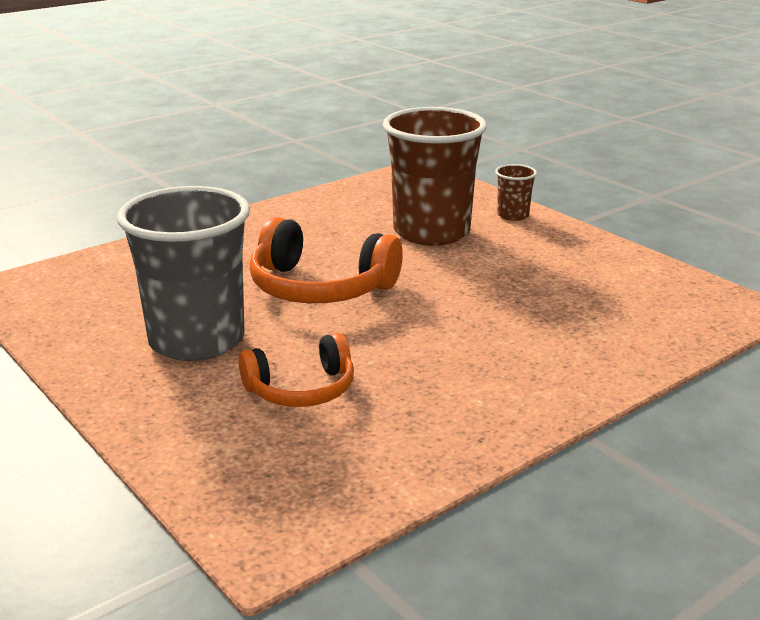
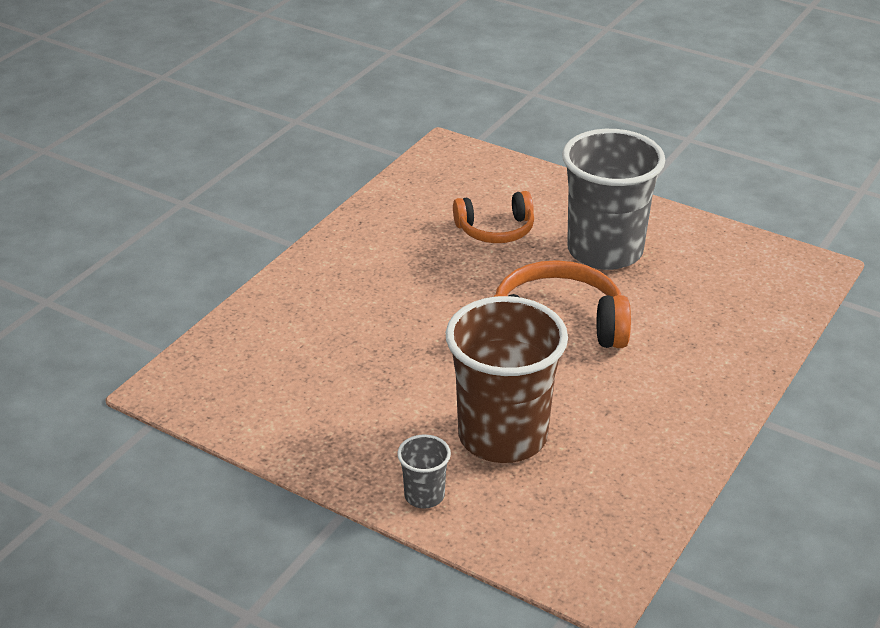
camera: 160 degrees right, 10 degrees up
(301, 389) = (495, 230): orange headphones -> orange headphones turned 150 degrees counterclockwise
(513, 215) = (424, 495): brown cup -> grey cup

